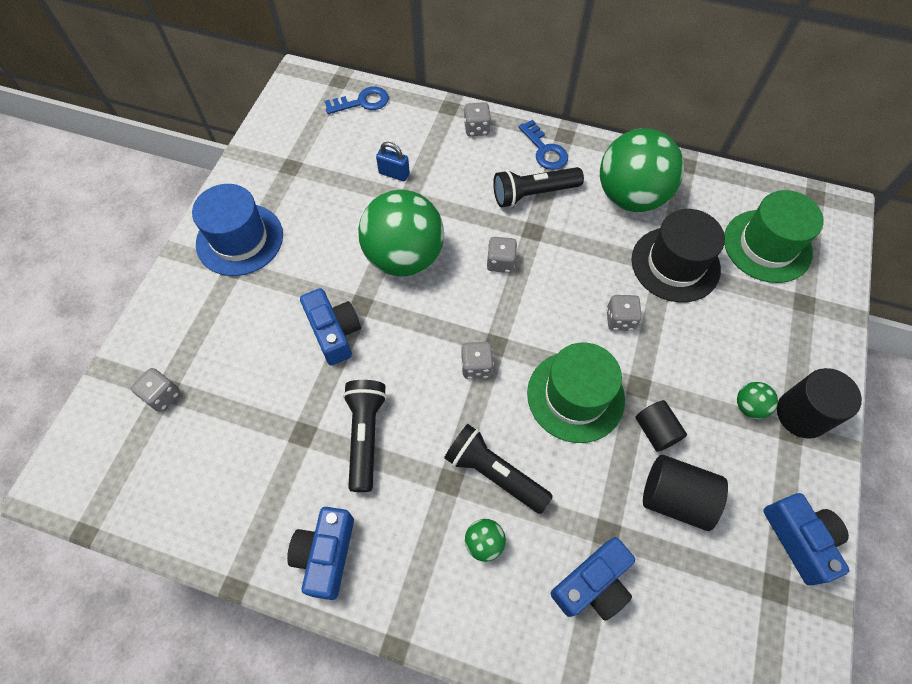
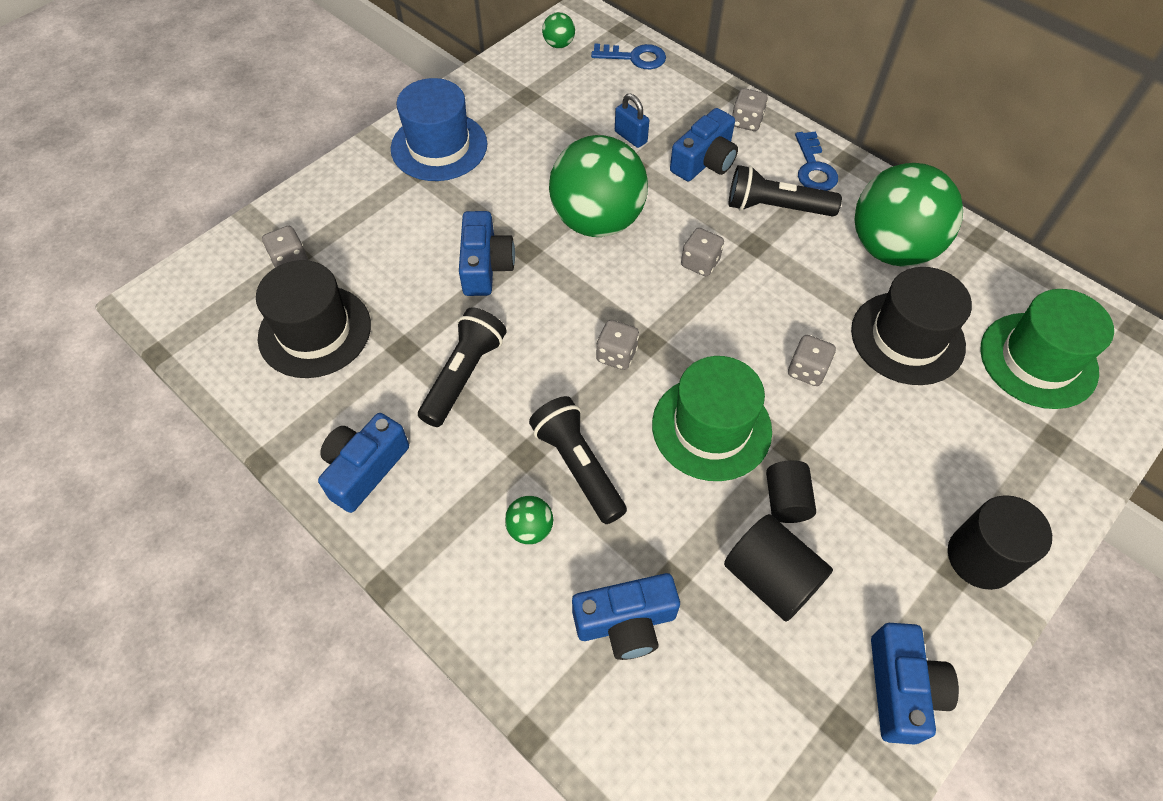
camera: 25 degrees right, 5 degrees down
(219, 451) = (315, 331): none -> black hat
(461, 174) = (704, 161): none -> blue camera
(749, 406) = (916, 522): green ball -> green ball (559, 44)

